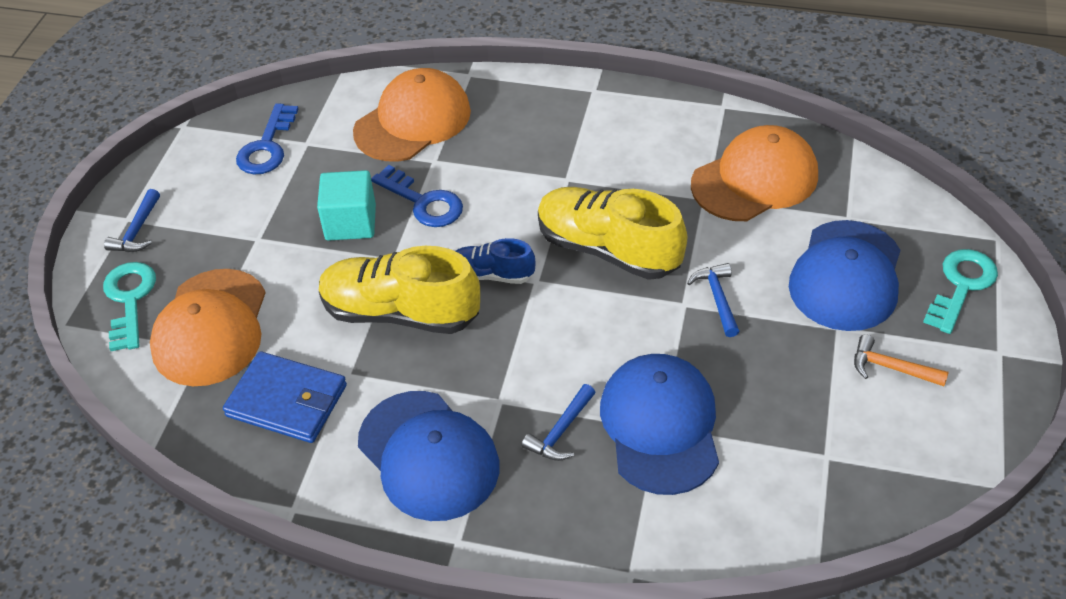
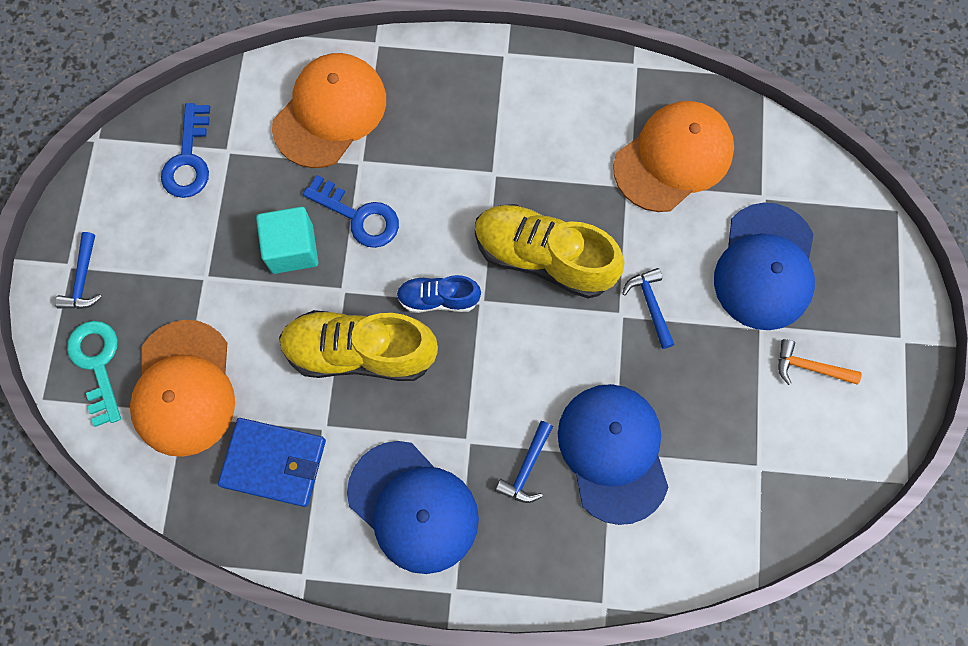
camera: 10 degrees left, 25 degrees up
(961, 286) = (868, 268): turquoise key -> none

